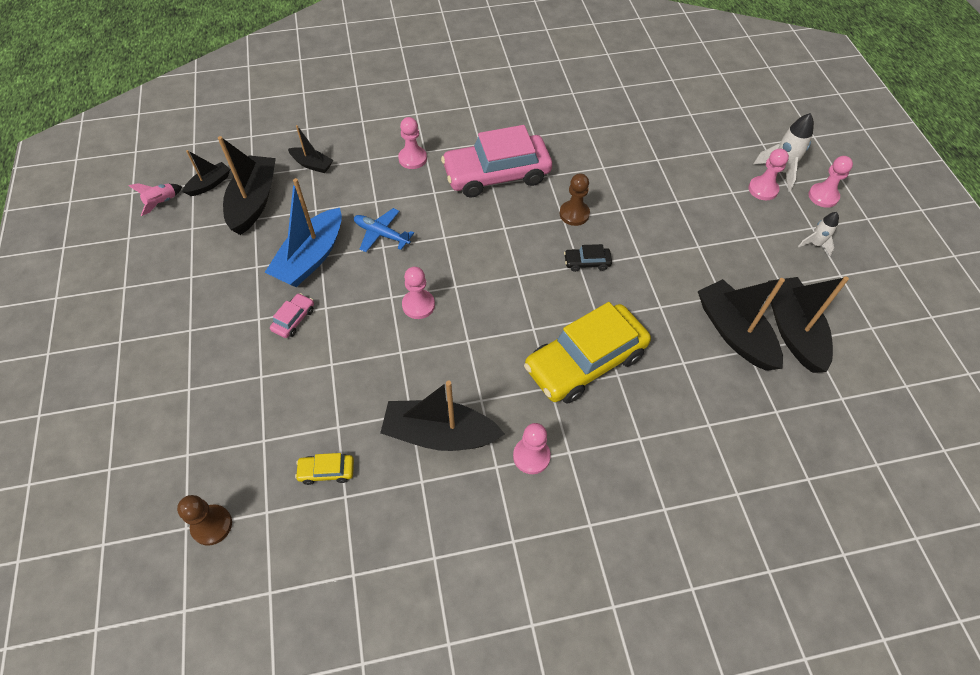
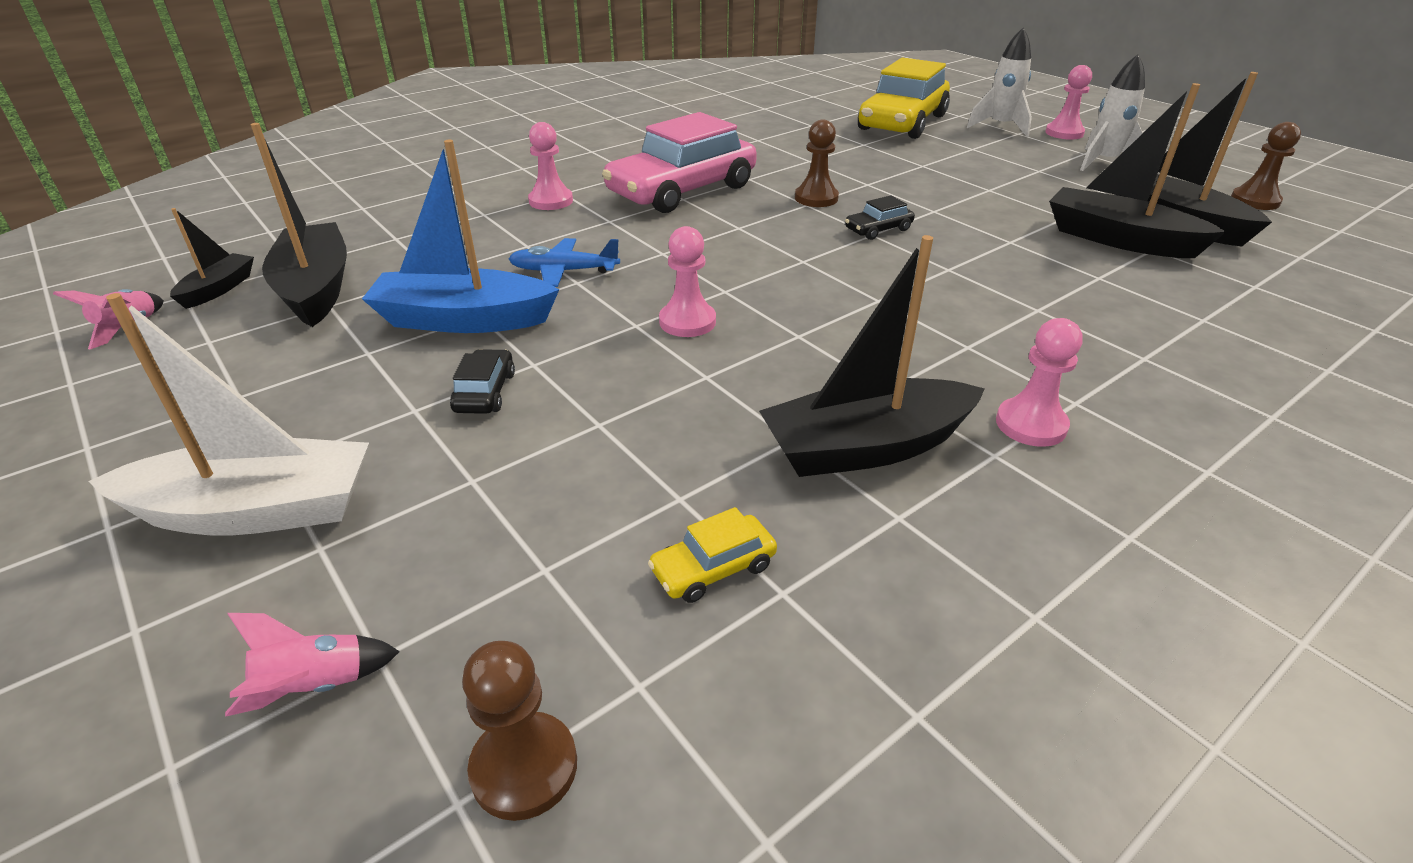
camera: 25 degrees left, 20 degrees down
(162, 457) = (314, 686): none -> pink rocket
(173, 356) = (256, 510): none -> white boat
(294, 319) = (485, 392): pink car -> black car
(311, 258) = (463, 320): blue boat -> blue boat turned 90 degrees clockwise
(312, 164) = (395, 235): black boat -> none
(585, 361) = (982, 309): yellow car -> yellow car (902, 123)
(763, 189) = (1000, 140): pink pawn -> none
(815, 244) = (1103, 162): white rocket -> white rocket, size x1.62
(881, 331) = (1255, 201): none -> brown pawn

